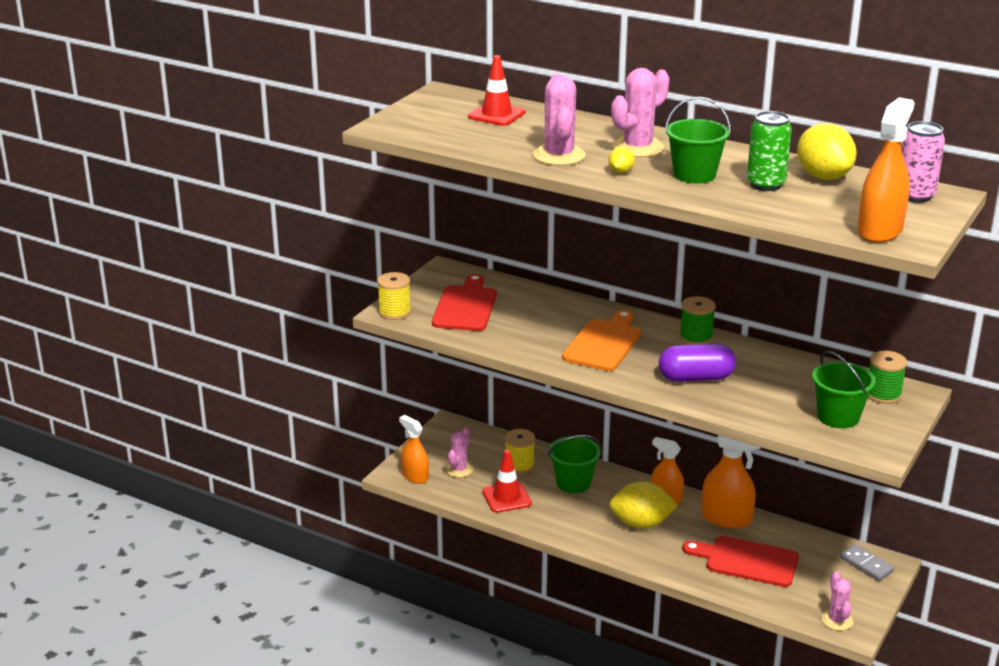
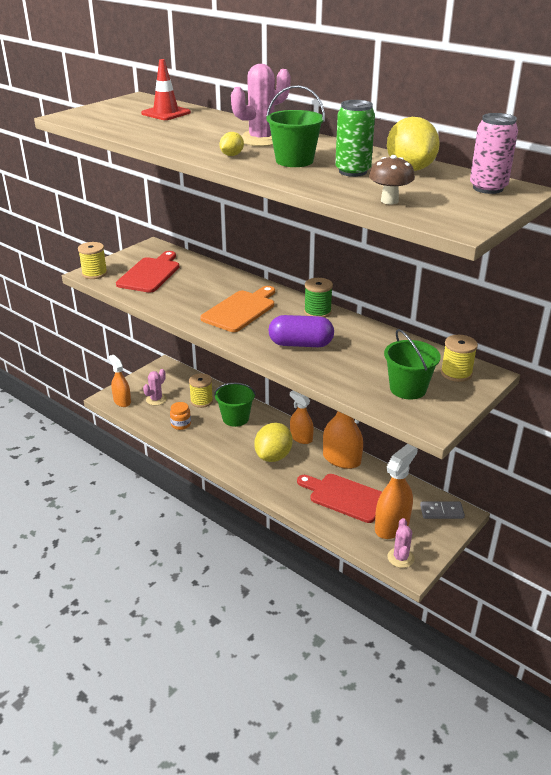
camera: 10 degrees right, 5 degrees up
(506, 497) = (181, 424): red traffic cone -> orange jar
(559, 156) = (190, 141): pink cactus -> none
(641, 523) = (273, 456): yellow lemon -> yellow lemon turned 75 degrees counterclockwise
(825, 219) = (389, 201): none -> brown mushroom
(866, 565) = (441, 512): grey domino -> grey domino turned 60 degrees counterclockwise
(880, 231) = (436, 213): orange spray bottle -> orange spray bottle (392, 526)
(883, 394) = (456, 373): green spool -> yellow spool

